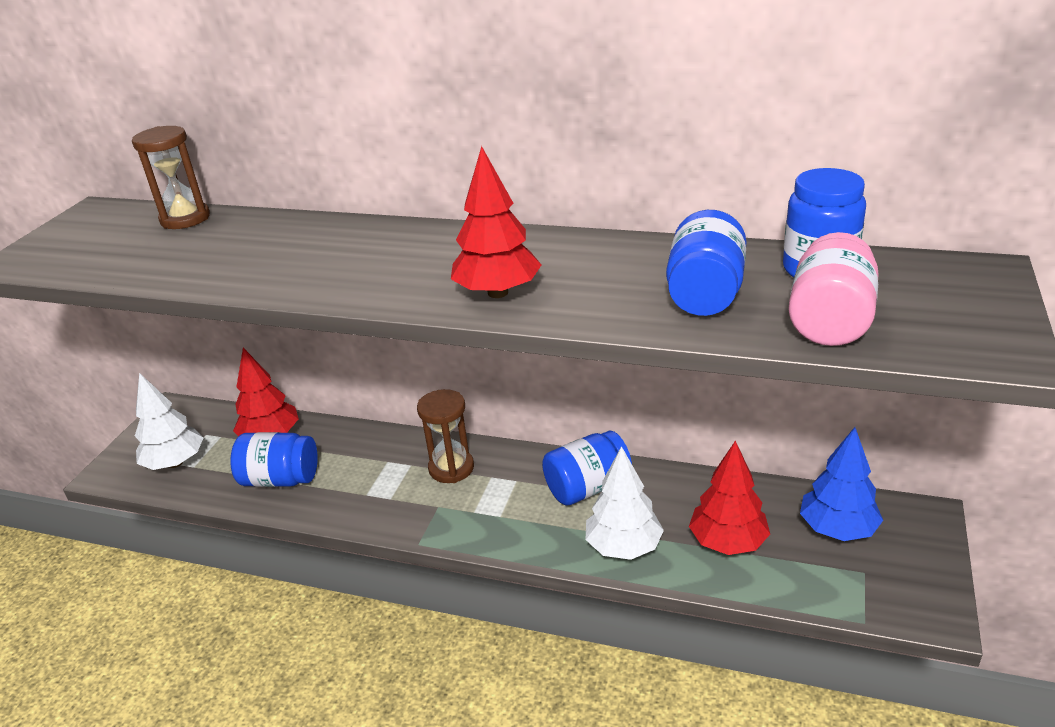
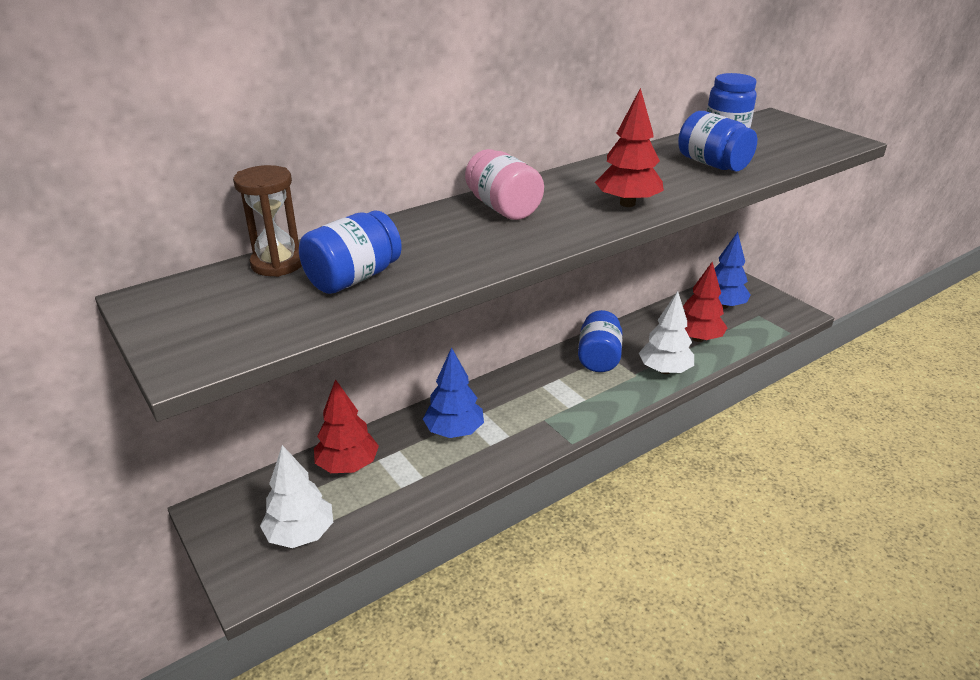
camera: 55 degrees left, 0 degrees up
(280, 479) = (413, 480): blue jar -> blue jar (353, 278)
(366, 464) = (454, 431): none -> blue tree
(451, 468) = (511, 397): brown hourglass -> none
(830, 321) = (778, 154): pink jar -> pink jar (503, 208)

